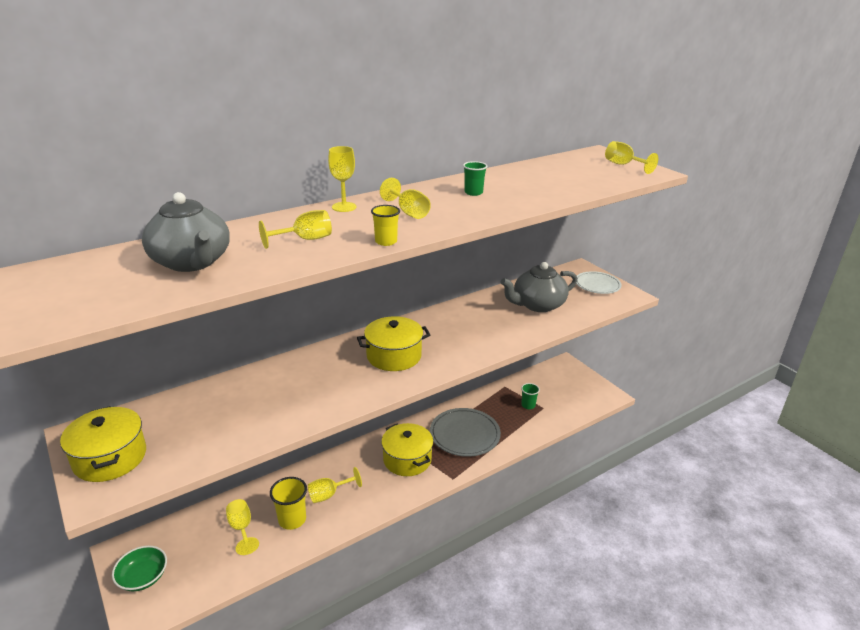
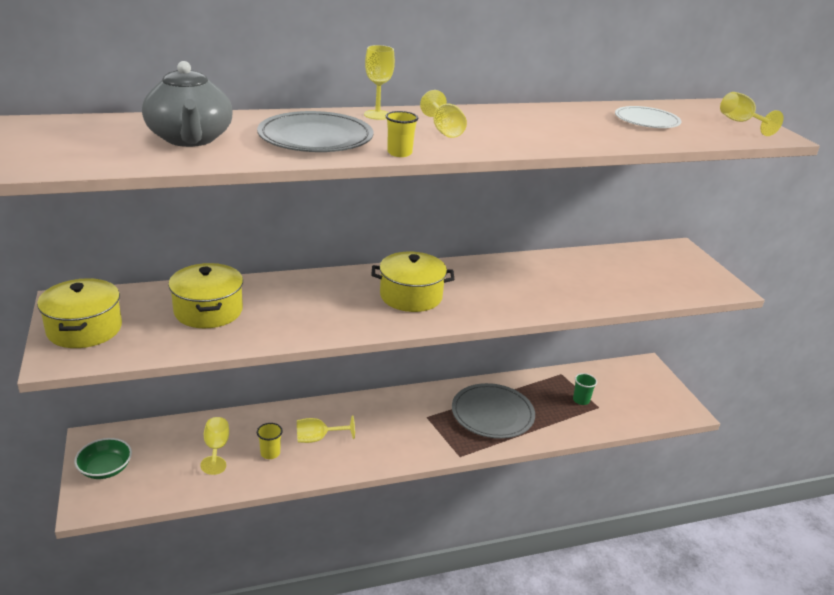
camera: 15 degrees right, 0 degrees up
(292, 519) = (270, 453): yellow cup -> yellow cup, size x0.64
(305, 239) = (315, 137): yellow goblet -> grey plate
(407, 459) = (416, 424): yellow pot -> yellow pot (208, 311)
(473, 192) = (532, 123): green cup -> none
(537, 305) = (604, 277): grey teapot -> none
(597, 285) = (691, 270): white plate -> white plate (646, 121)

